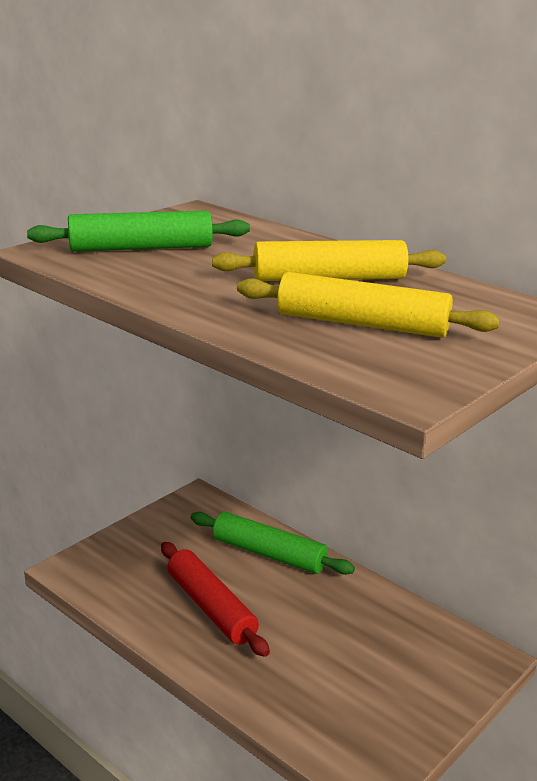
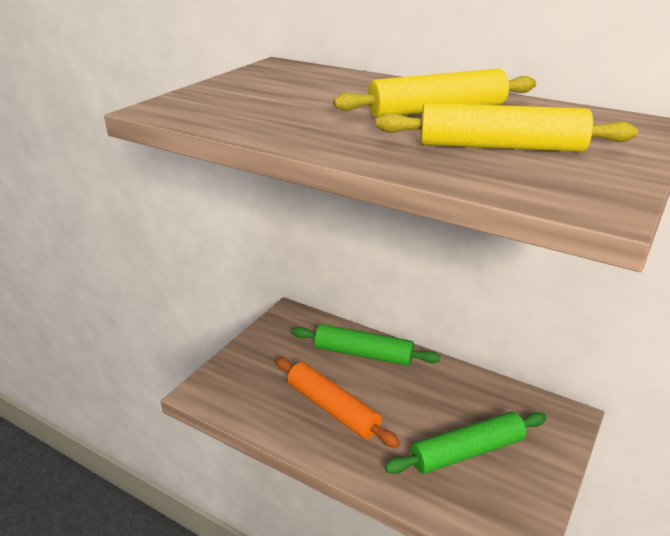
camera: 10 degrees left, 5 degrees up
(141, 248) = (249, 99): green rolling pin -> green rolling pin (467, 452)
(211, 607) = (332, 409): red rolling pin -> orange rolling pin

